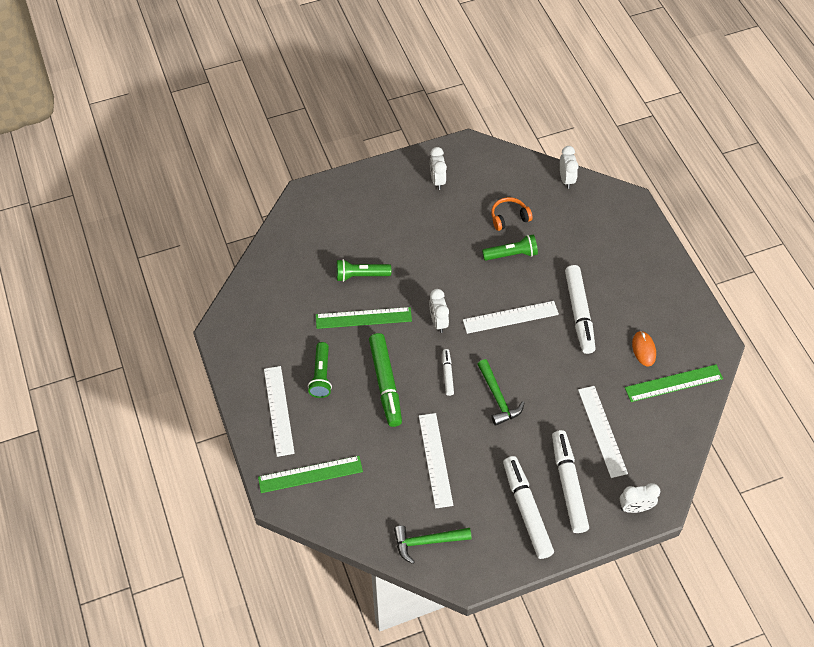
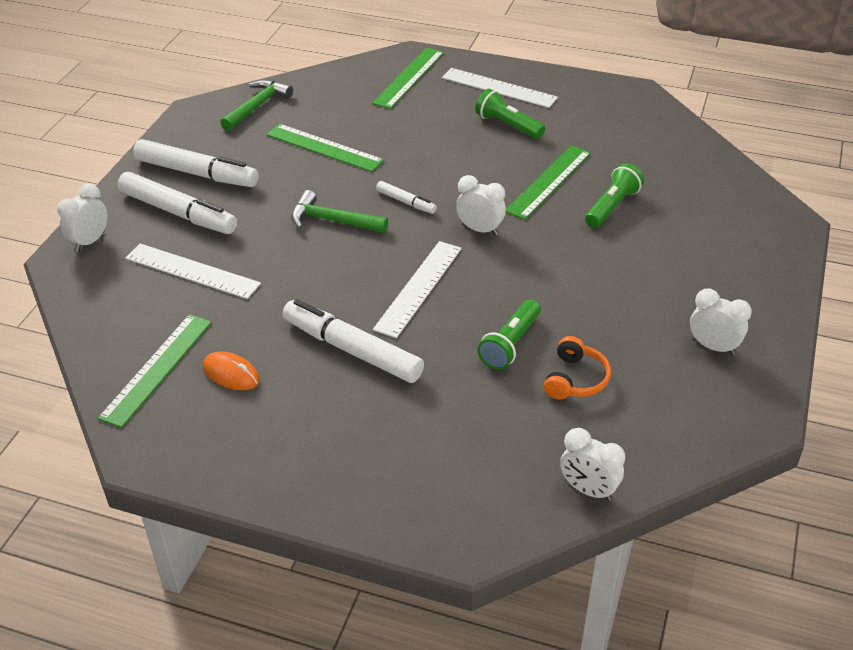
camera: 130 degrees right, 15 degrees down
(385, 383) = (448, 158): green marker -> none
(435, 460) = (324, 147): white ruler -> green ruler

